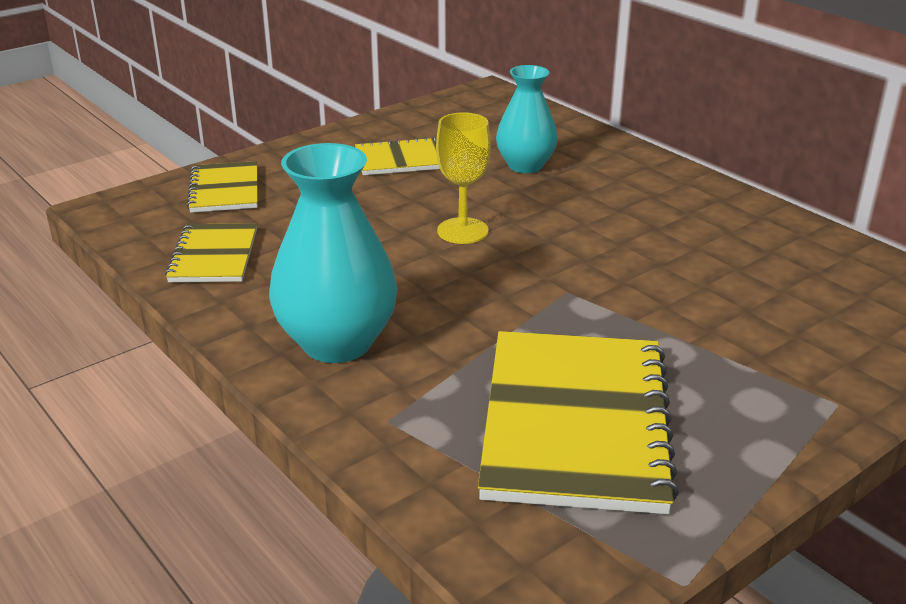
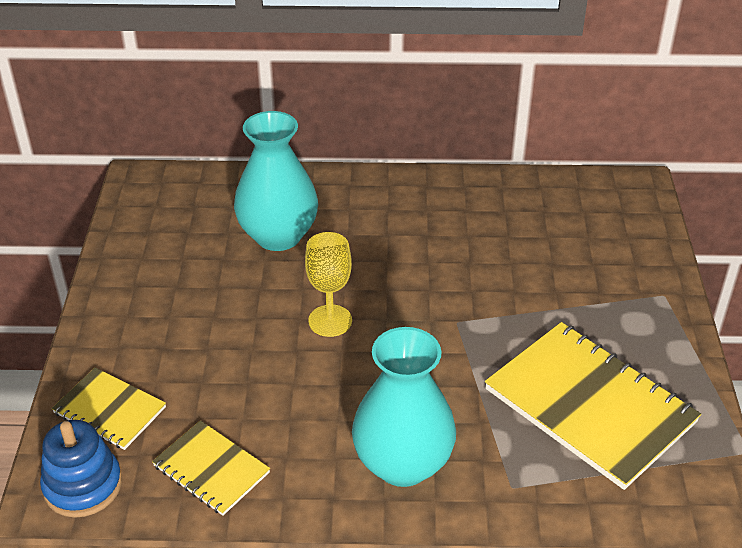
camera: 50 degrees left, 10 degrees up
(135, 214) = (83, 485): none -> blue stacking toy
(402, 159) = (189, 287): yellow notebook -> none
(525, 166) = (278, 236): turquoise vase -> turquoise vase, size x1.53

